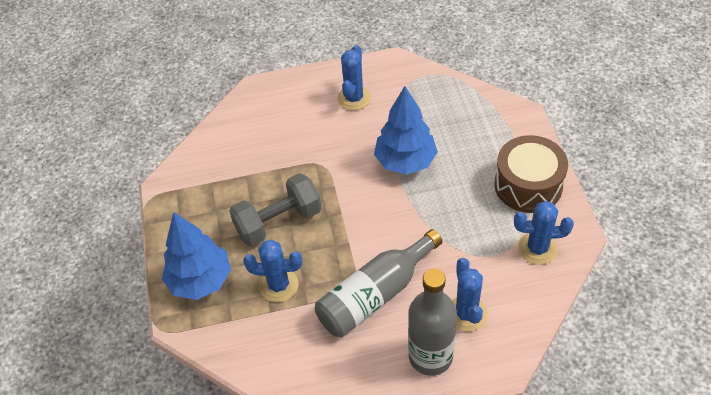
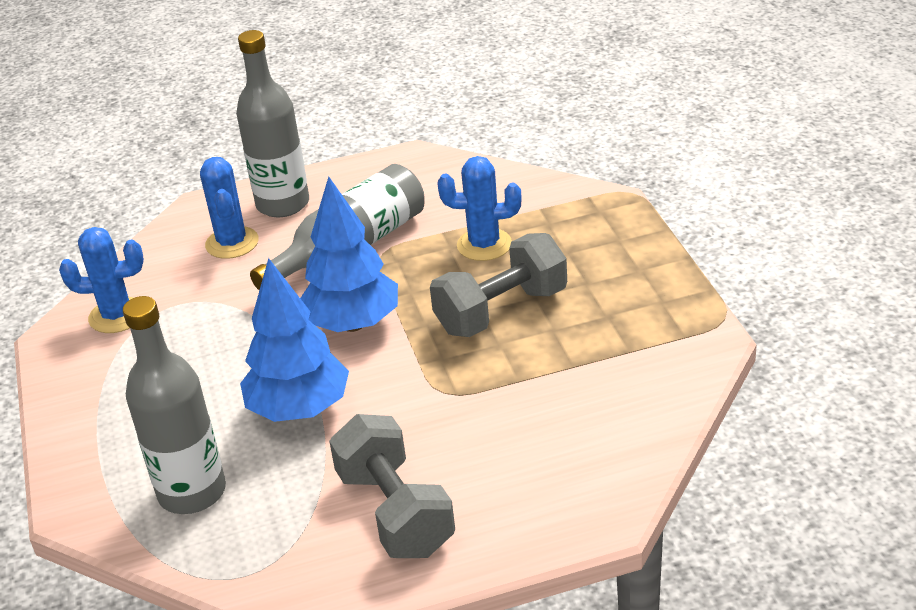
camera: 175 degrees right, 15 degrees down
(200, 280) = (596, 239): blue tree -> blue tree (353, 324)
(354, 98) = (395, 512): blue cactus -> grey dumbbell
(459, 117) = (192, 492): none -> grey bottle
(528, 185) = (103, 392): brown drum -> none

